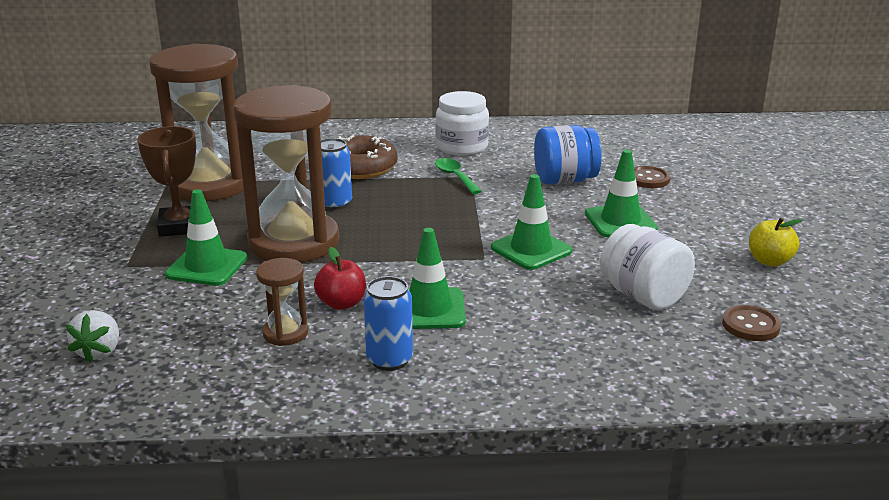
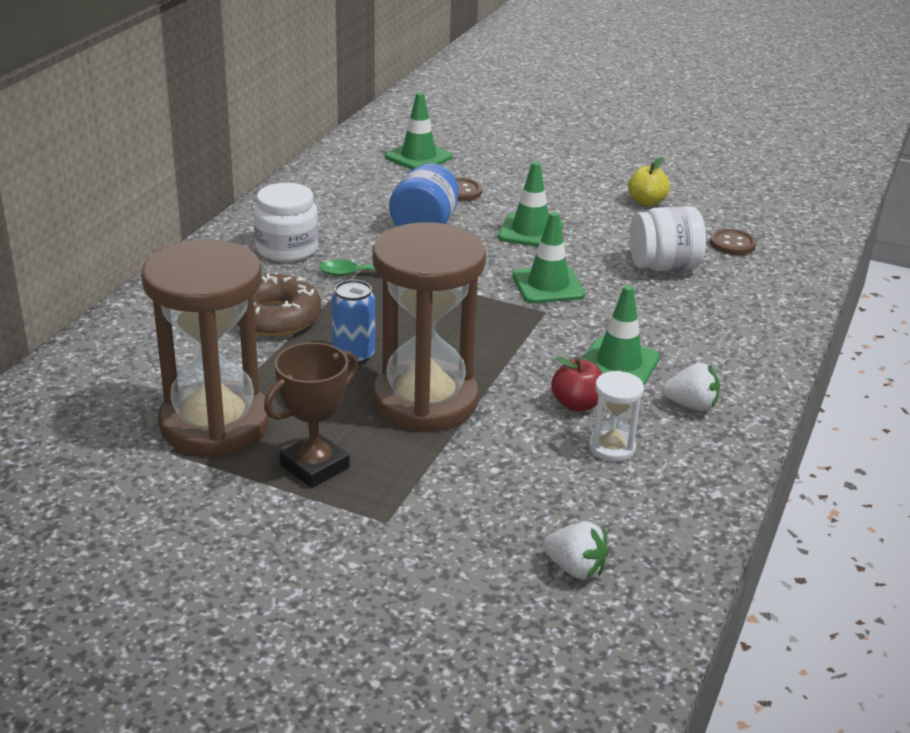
camera: 65 degrees left, 5 degrees up
(179, 226) = (314, 466): brown trophy -> brown trophy turned 60 degrees counterclockwise
(207, 266) = (435, 466): green traffic cone -> green traffic cone (418, 157)
(285, 333) = (611, 447): brown hourglass -> white hourglass
(389, 360) = (691, 405): blue can -> white strawberry

